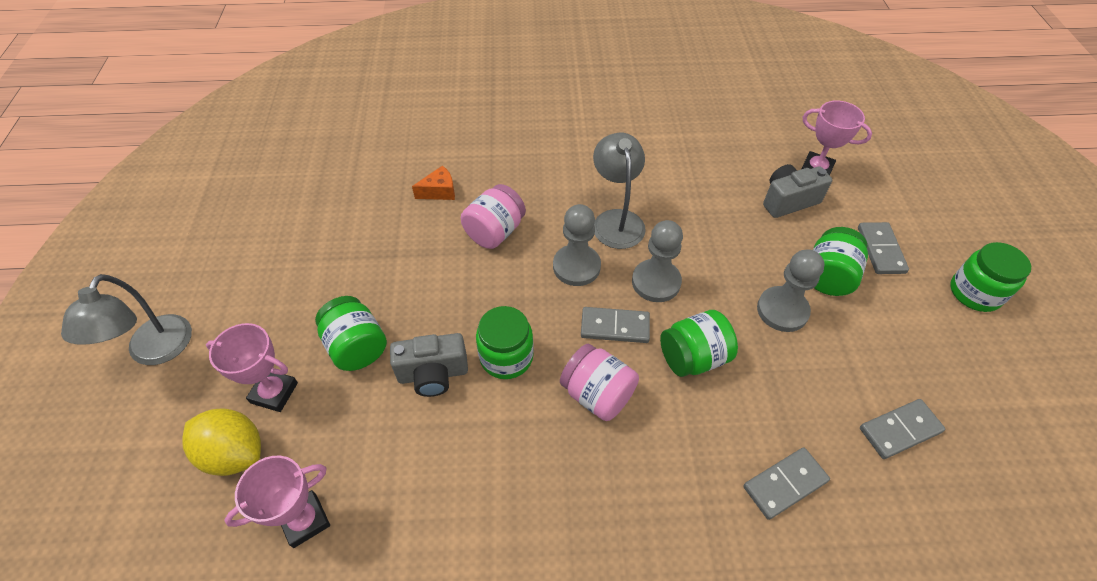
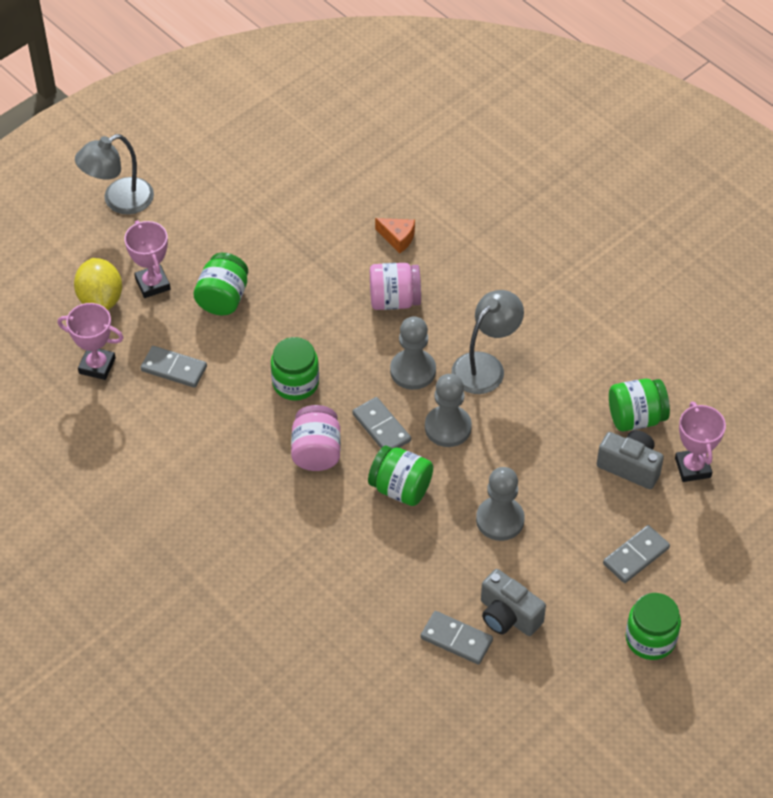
camera: 50 degrees right, 0 degrees up
(433, 374) = (244, 353): grey camera -> grey camera (508, 616)
(784, 484) = (348, 591): grey domino -> grey domino (174, 368)
(828, 276) = (567, 533): green jar -> green jar (636, 418)

